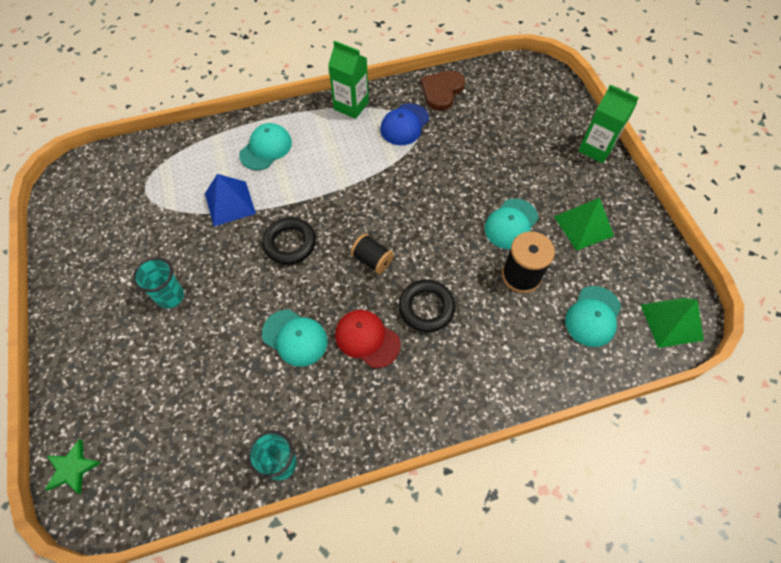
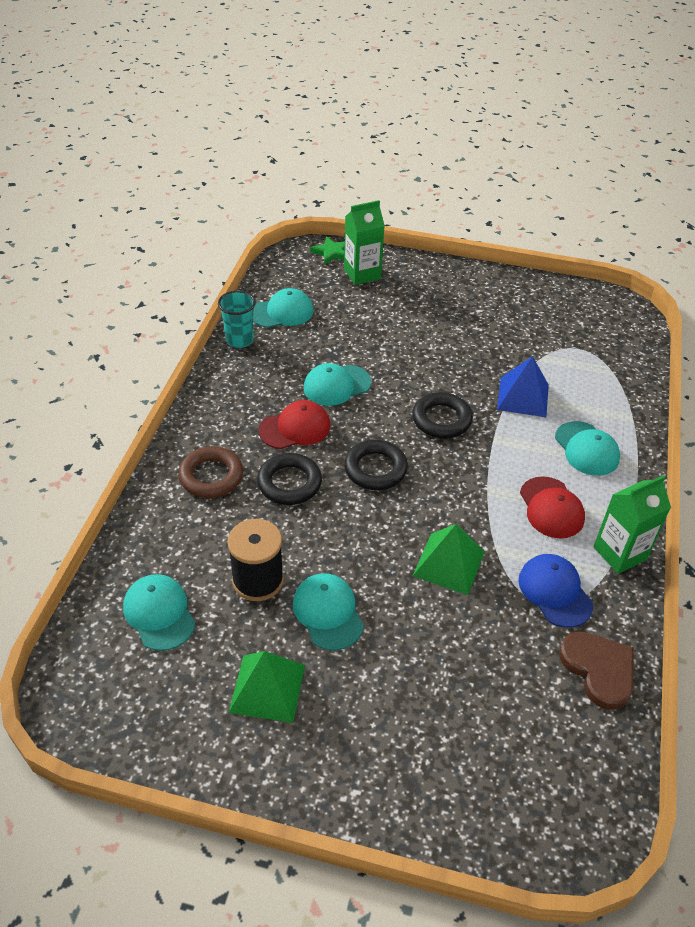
camera: 120 degrees right, 15 degrees down
(170, 296) = (439, 330): turquoise cup -> none
(212, 451) = (282, 312): none -> turquoise cap
(337, 148) = (551, 508): none -> red cap
(372, 260) = (375, 469): black spool -> black ring
(460, 367) = (211, 476): none -> brown ring
(596, 149) = (372, 802): green carton -> green carton (362, 274)
(671, 322) = (84, 685): green pyramid -> green pyramid (448, 563)

